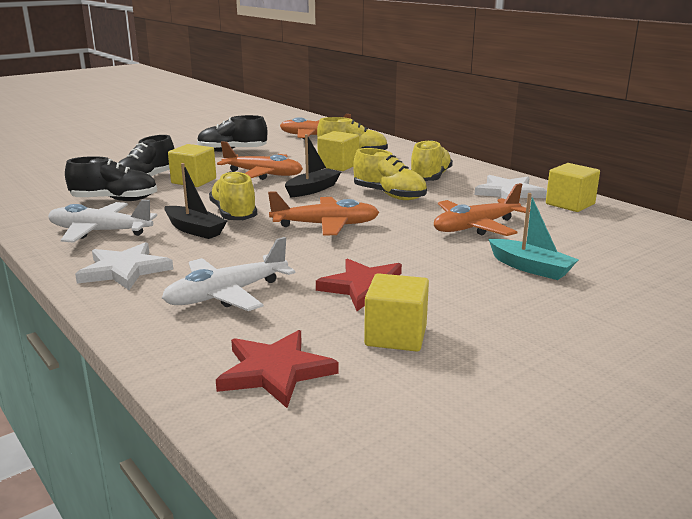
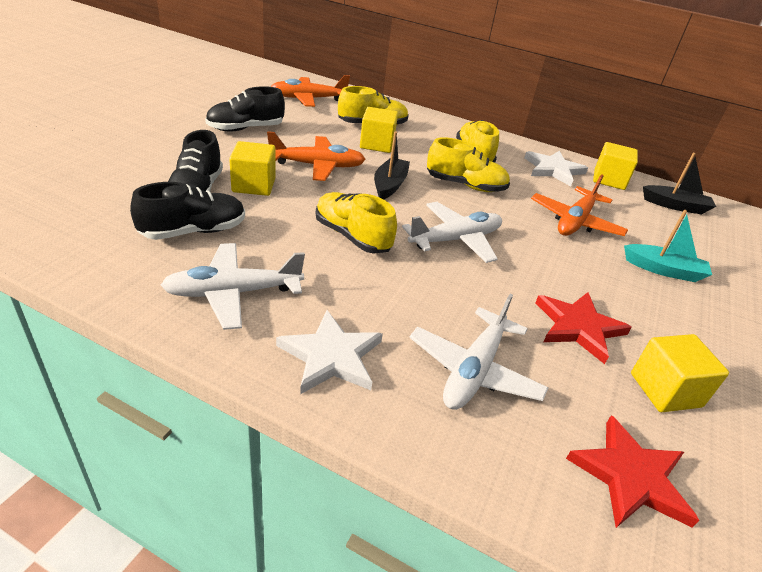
camera: 30 degrees left, 15 degrees up
(194, 230) = (337, 269): black boat -> black boat (675, 206)
(326, 225) = (456, 240): orange plane -> white plane

